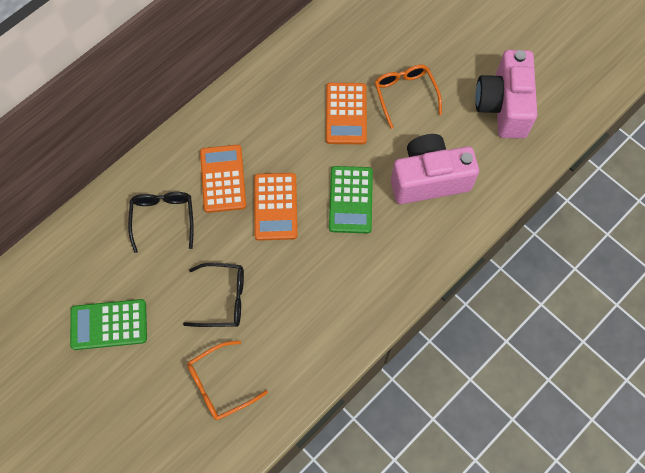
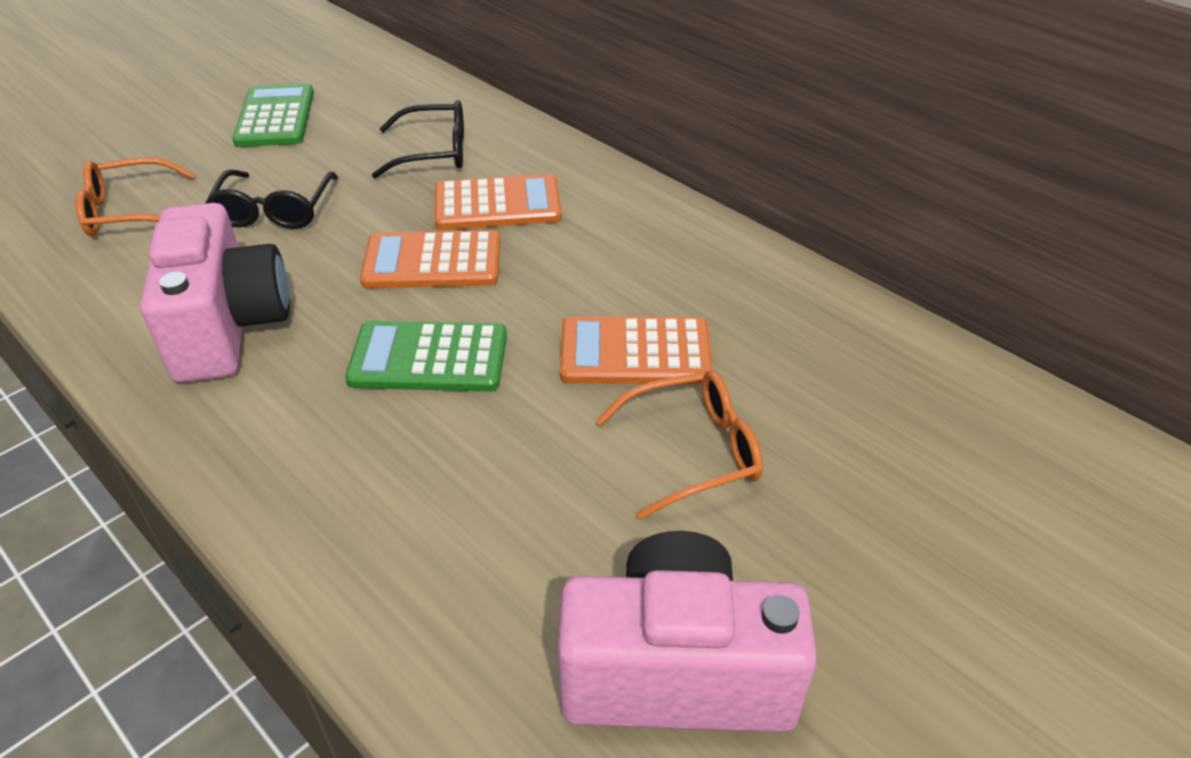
camera: 90 degrees right, 25 degrees down
(220, 385) = (129, 212): orange glasses -> orange glasses turned 75 degrees counterclockwise
(429, 179) = (459, 489): pink camera -> pink camera (228, 327)

